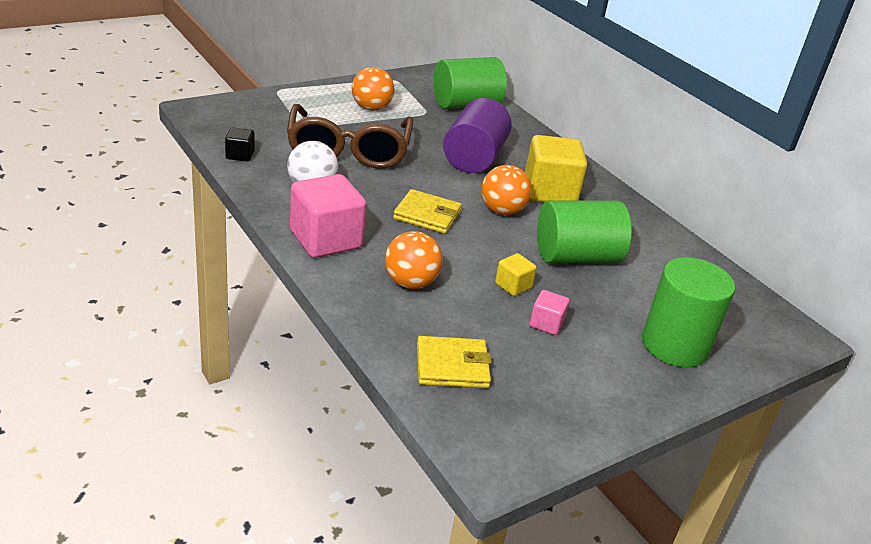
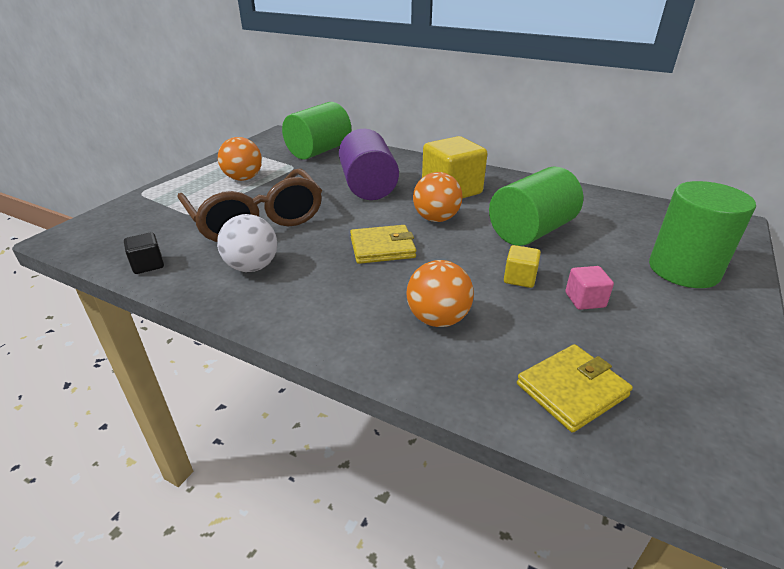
camera: 25 degrees left, 0 degrees up
(326, 239) = (315, 313): pink cube -> none

